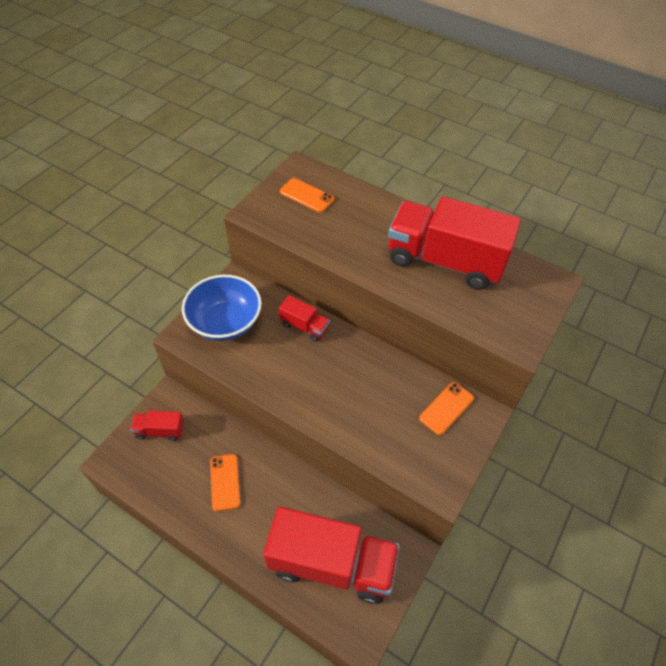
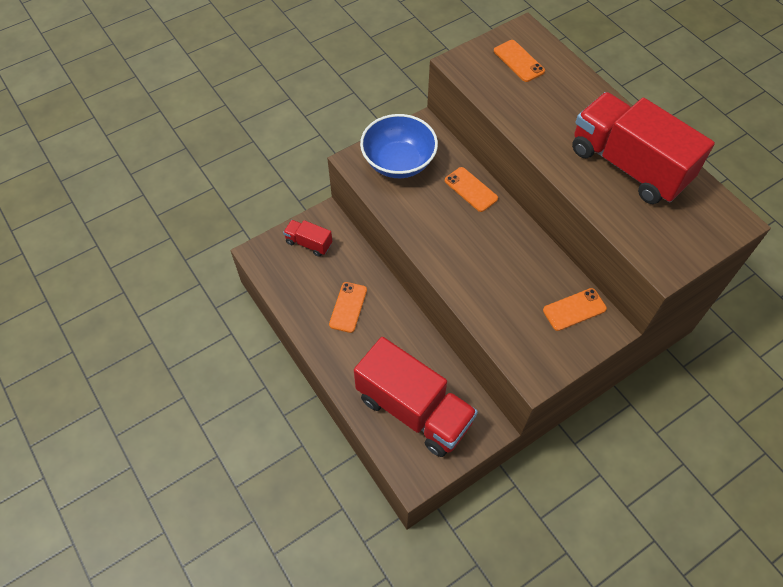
camera: 25 degrees right, 5 degrees up
(304, 326) = (471, 189): red truck -> orange phone

